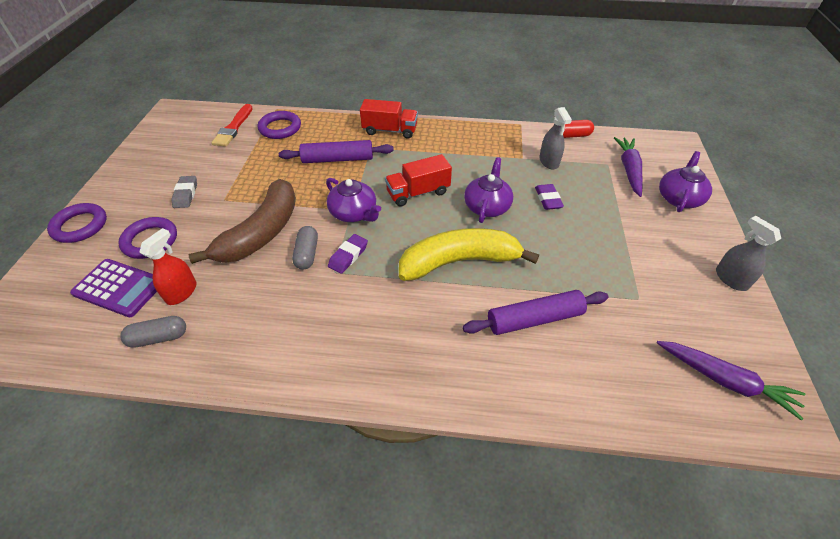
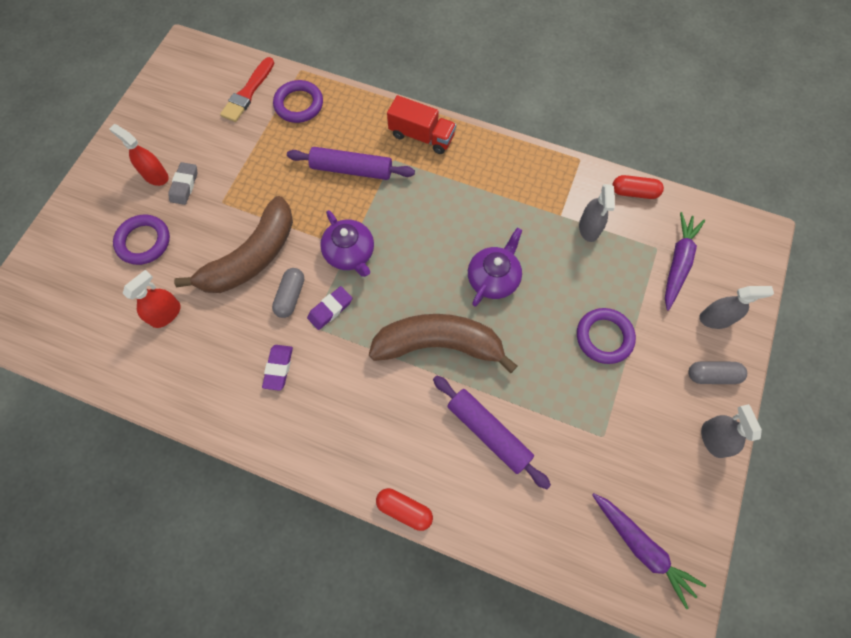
camera: 15 degrees right, 20 degrees up
(80, 226) = (79, 205): purple ring -> purple ring (604, 337)
(119, 288) = (111, 294): purple calculator -> none
(156, 192) = (155, 176): none -> red spray bottle
(159, 337) = (140, 361): grey capsule -> grey capsule (712, 375)
(418, 193) = (425, 240): red truck -> none
(459, 261) = (439, 344): yellow banana -> brown banana
(481, 407) = (404, 509): none -> red capsule
(534, 319) = (488, 432): purple rolling pin -> purple rolling pin turned 45 degrees clockwise
(548, 199) = (564, 284): purple eraser -> purple eraser (278, 368)
(679, 198) = (715, 318): purple teapot -> grey spray bottle

